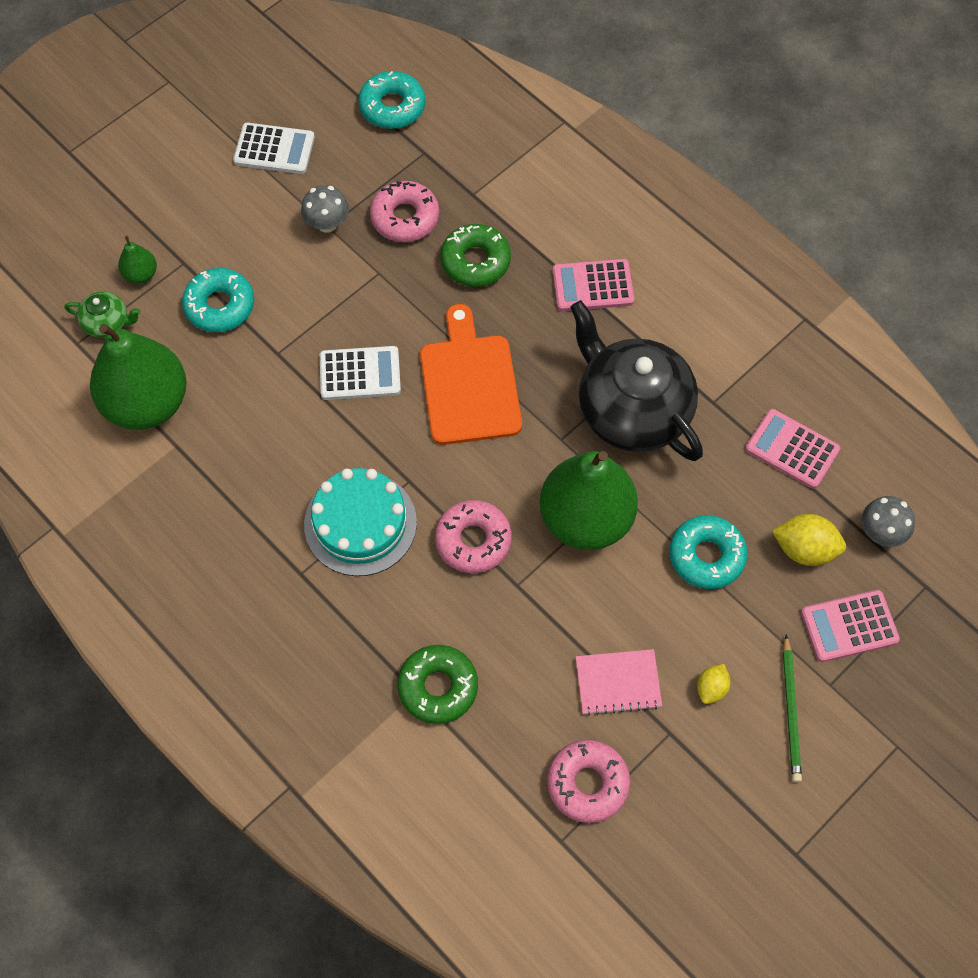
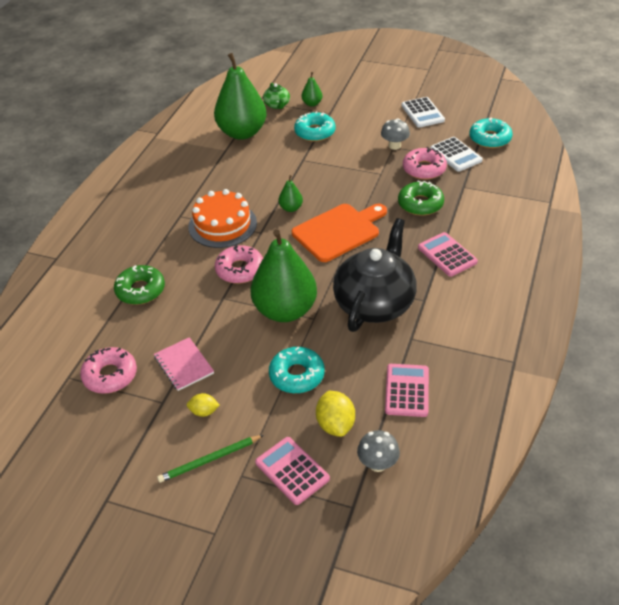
camera: 65 degrees right, 20 degrees down
(360, 373) = (313, 190): white calculator -> white calculator (456, 155)
(360, 523) = (222, 225): turquoise cake -> orange cake
(381, 419) = (291, 208): none -> green pear

